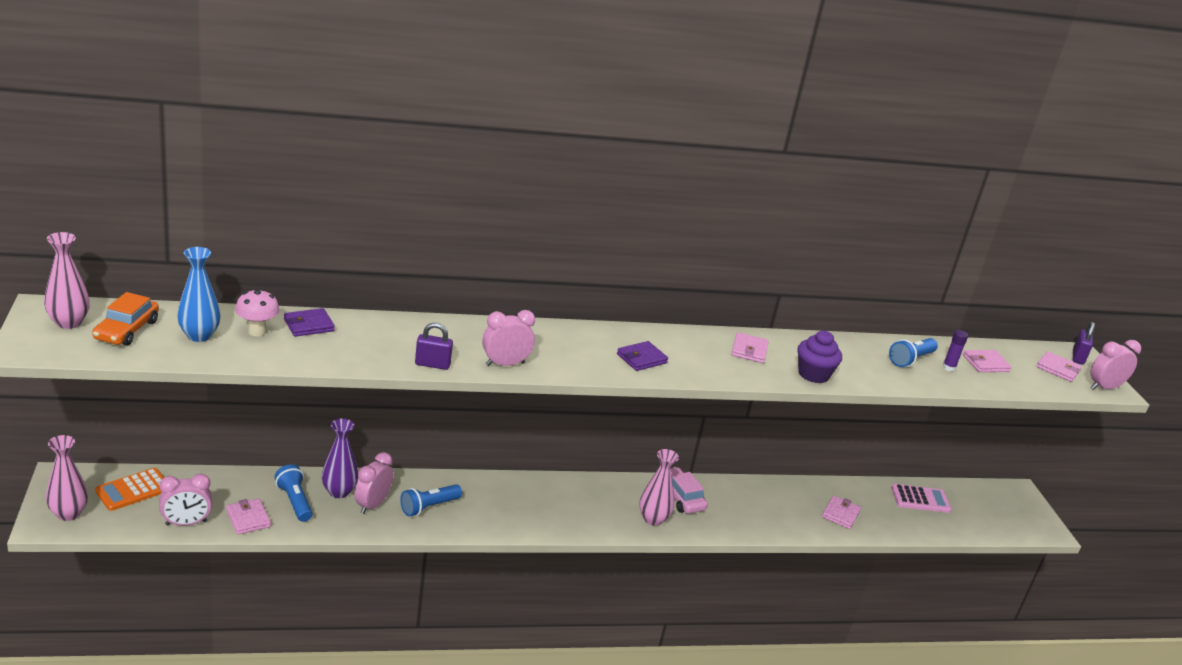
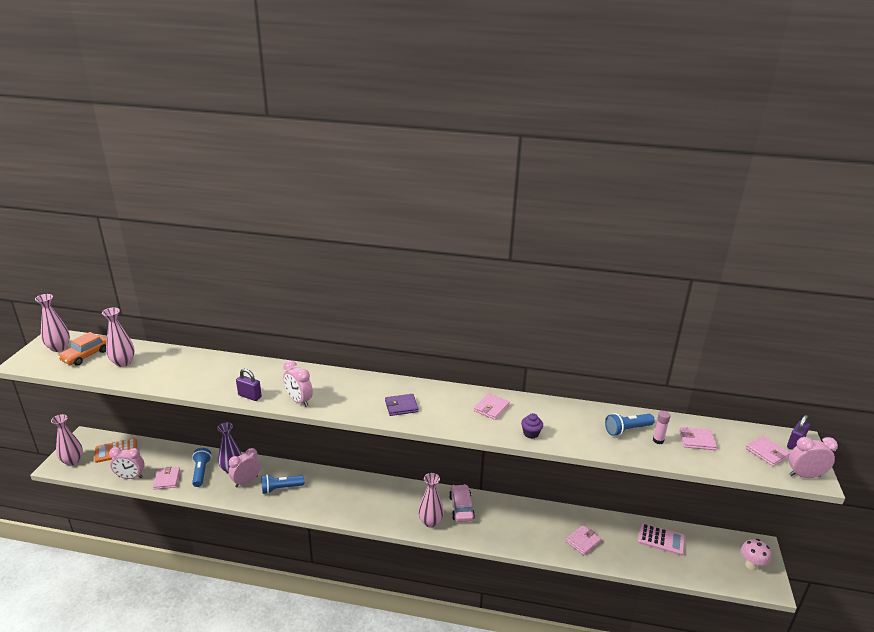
camera: 25 degrees right, 0 degrees up
(199, 335) = (123, 362): blue vase -> pink vase
(257, 331) = (159, 362): pink mushroom -> pink mushroom (751, 565)
(308, 325) = (194, 361): purple wallet -> none
(505, 364) = (299, 401): pink clock -> pink clock turned 135 degrees counterclockwise
(813, 374) = (531, 433): purple cupcake -> purple cupcake, size x0.62
(948, 368) = (658, 440): purple glue stick -> pink glue stick

